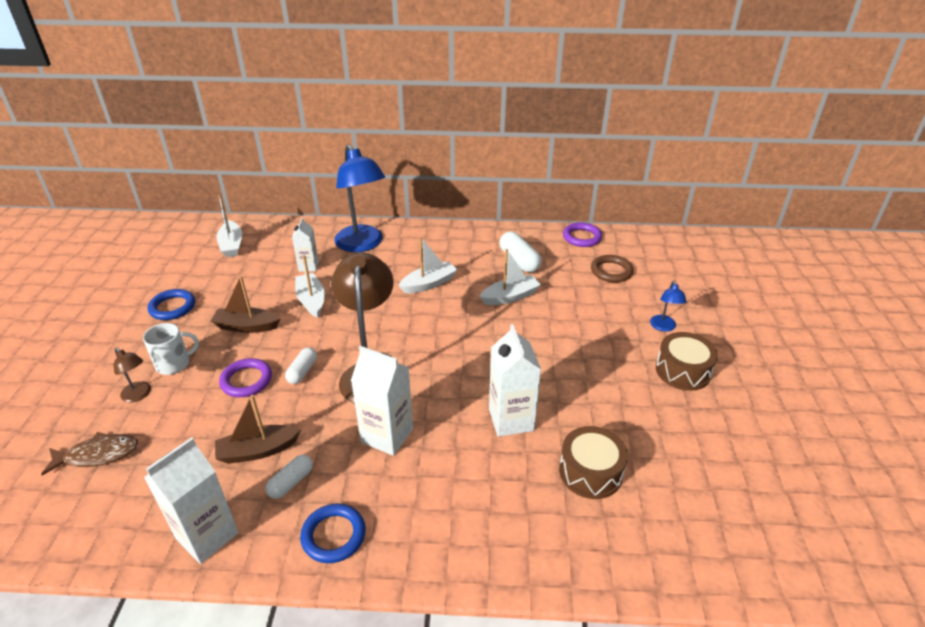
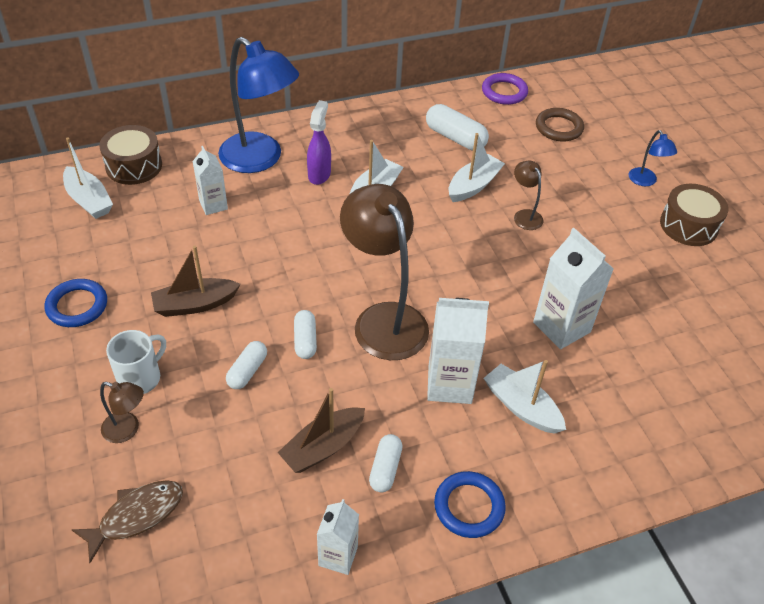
camera: 25 degrees left, 10 degrees up
(207, 535) = (338, 556): white carton -> white carton, size x0.61
(246, 380) = (247, 371): purple ring -> white capsule
(311, 300) = (251, 249): white boat -> white boat (521, 407)
(397, 263) = (319, 174): none -> purple spray bottle
(537, 328) = (524, 215): none -> brown lamp
(590, 472) = (666, 357): brown drum -> brown drum (134, 166)

